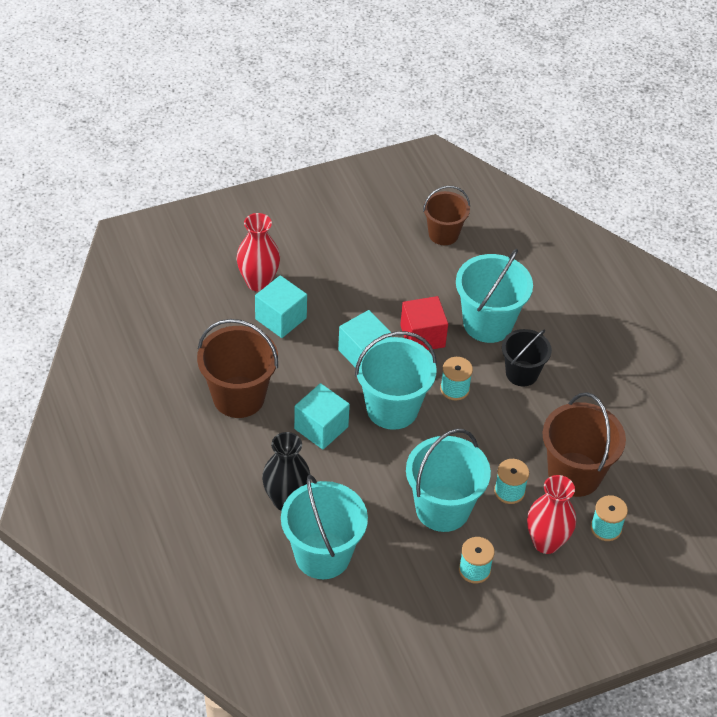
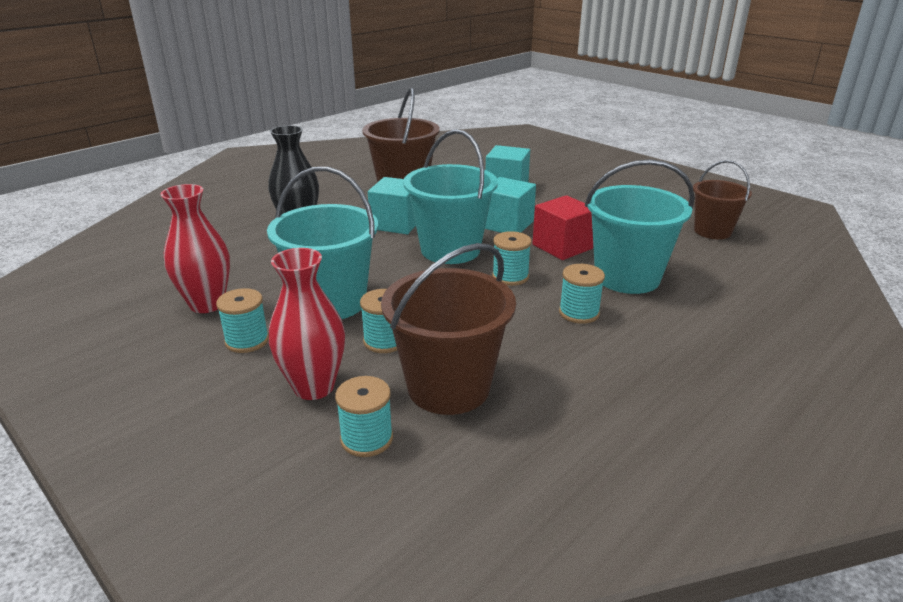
camera: 70 degrees right, 20 degrees down
(258, 282) = (535, 173): red vase -> red vase (207, 304)
(322, 555) = (238, 252): turquoise bucket -> none
(521, 373) = (579, 313): black bucket -> turquoise spool

